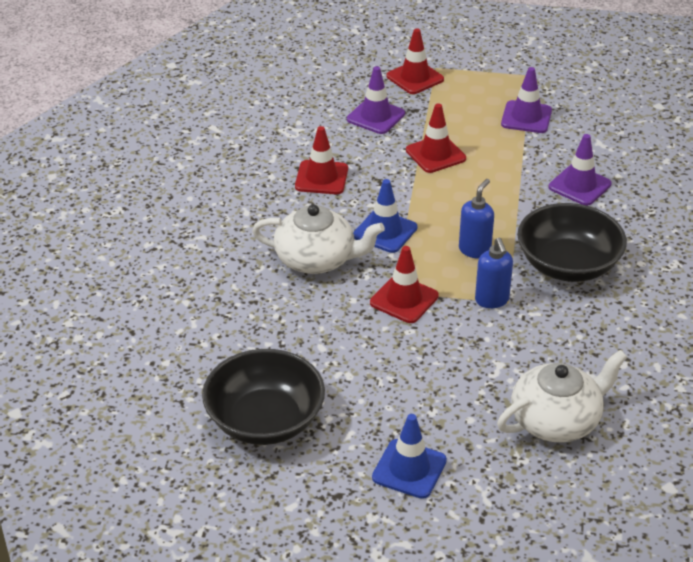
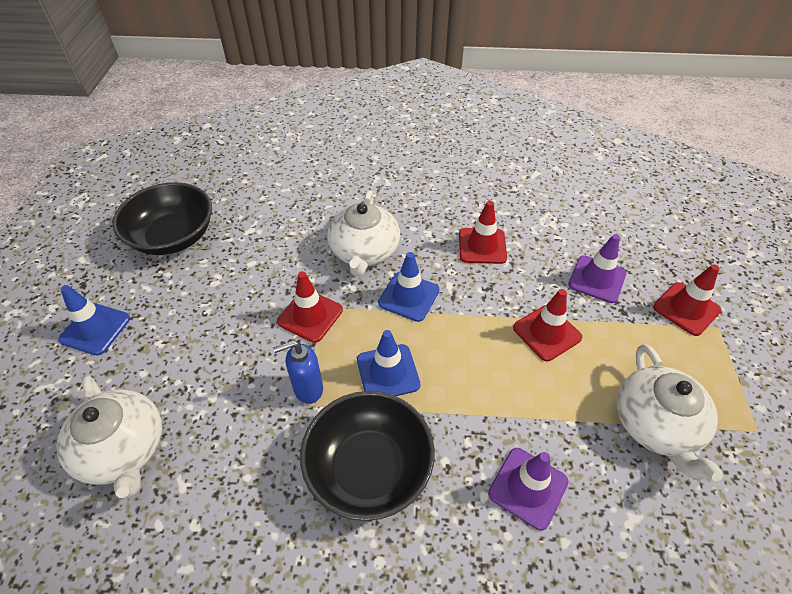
camera: 85 degrees right, 10 degrees up
(475, 250) = (388, 372): blue soap dispenser -> blue traffic cone
(526, 117) = (656, 425): purple traffic cone -> white teapot

